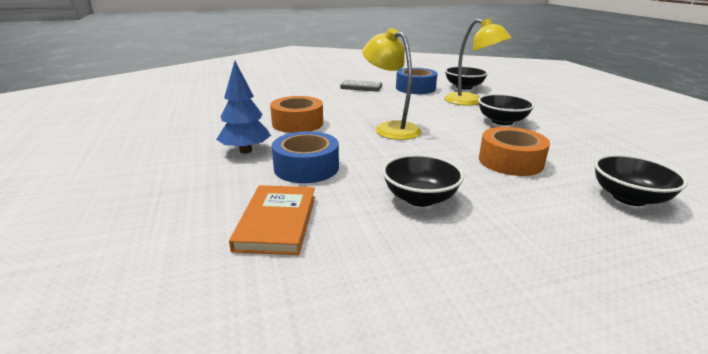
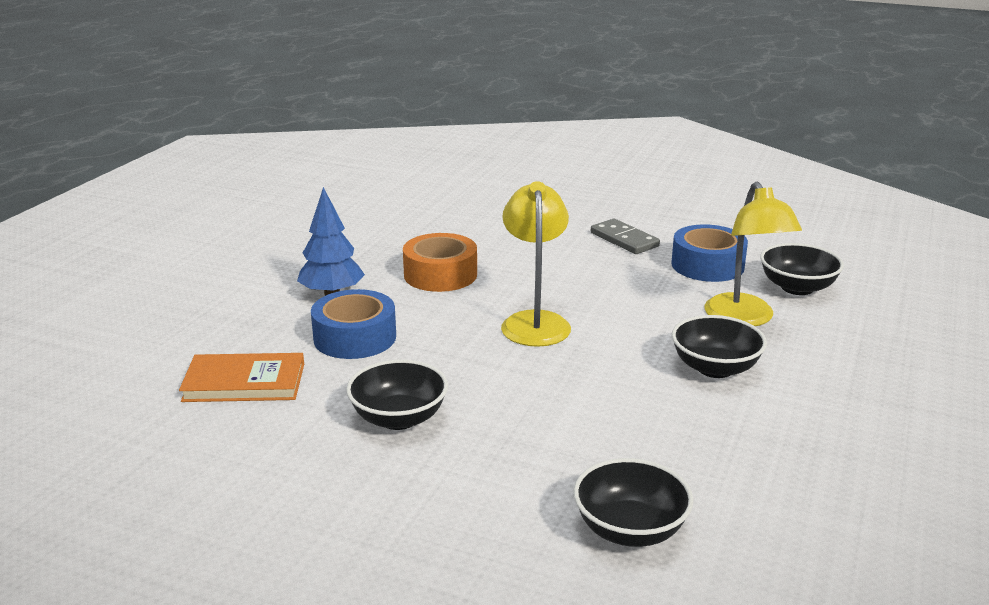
camera: 40 degrees right, 0 degrees up
(277, 222) = (244, 382): orange book -> orange book turned 45 degrees clockwise
(510, 161) = (589, 425): orange tape -> none

